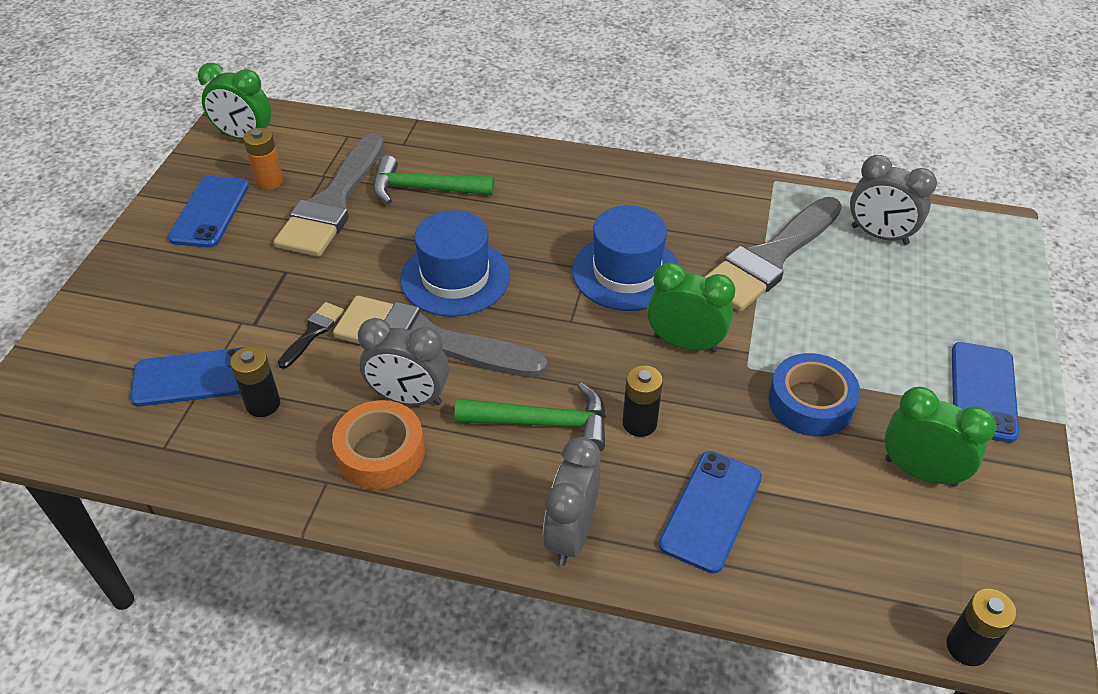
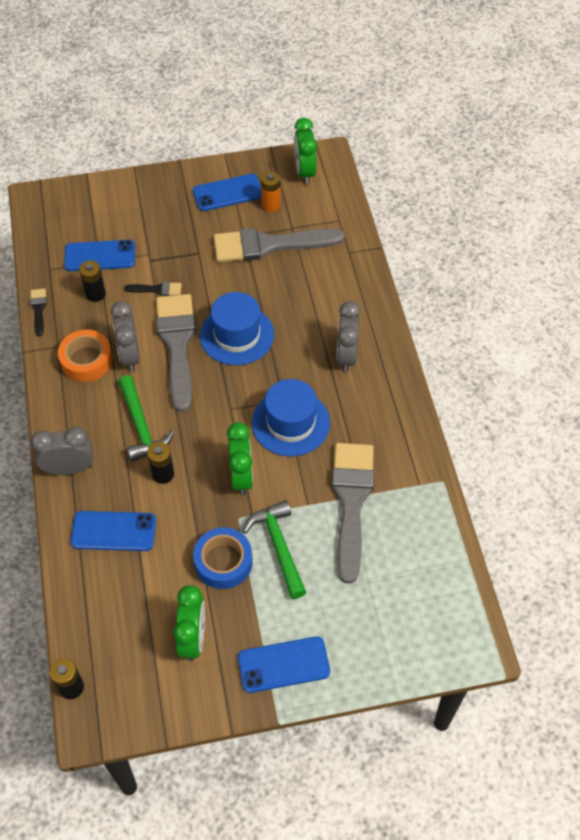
camera: 65 degrees right, 10 degrees up
(194, 377) = (100, 256): blue phone -> blue phone turned 60 degrees counterclockwise
(233, 485) = (38, 309): none -> black brush
(424, 189) = (309, 283): green hammer -> green hammer (278, 546)
(770, 258) = (351, 502): grey brush -> grey brush turned 75 degrees clockwise
(879, 235) = (417, 566): grey clock -> grey clock (346, 356)

